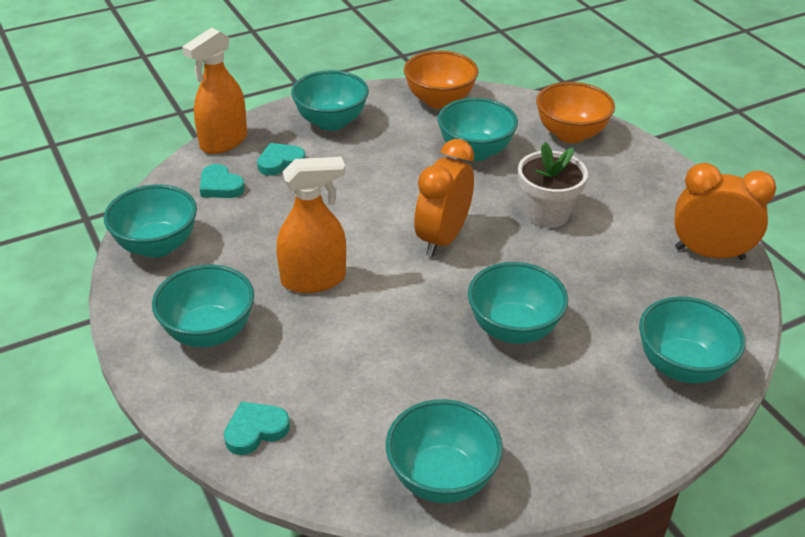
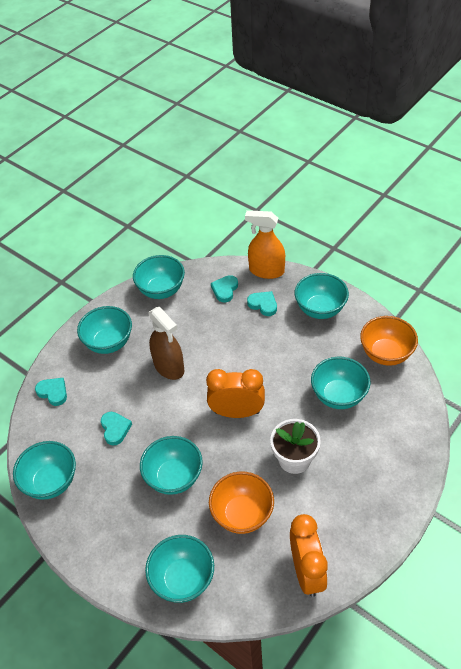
camera: 70 degrees right, 10 degrees up
(314, 279) = (169, 367): orange spray bottle -> brown spray bottle
(387, 370) = (115, 429): none -> turquoise heart
(570, 134) = (398, 444): orange bowl -> orange bowl (242, 514)

